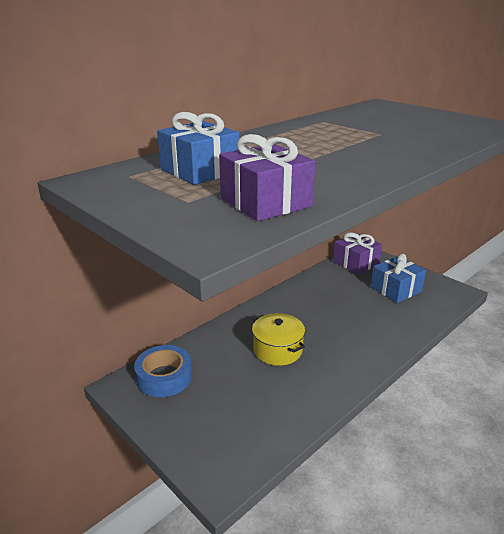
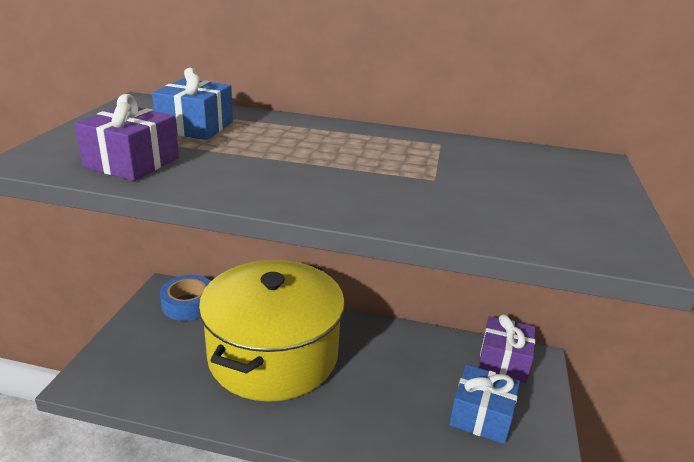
camera: 55 degrees right, 0 degrees up
(277, 350) = (273, 355): yellow pot -> yellow pot, size x2.33

